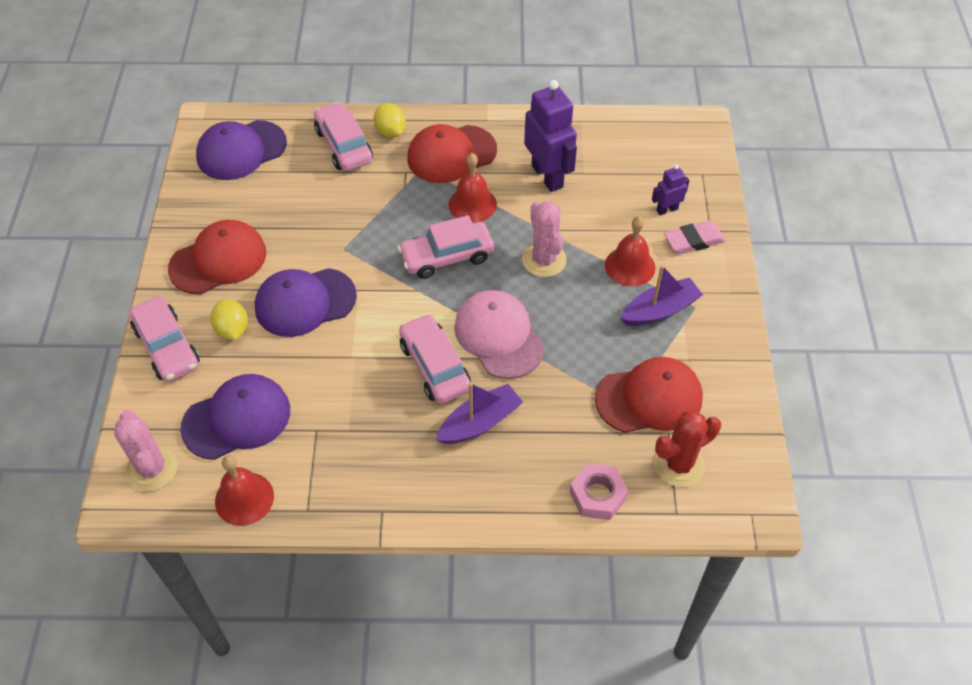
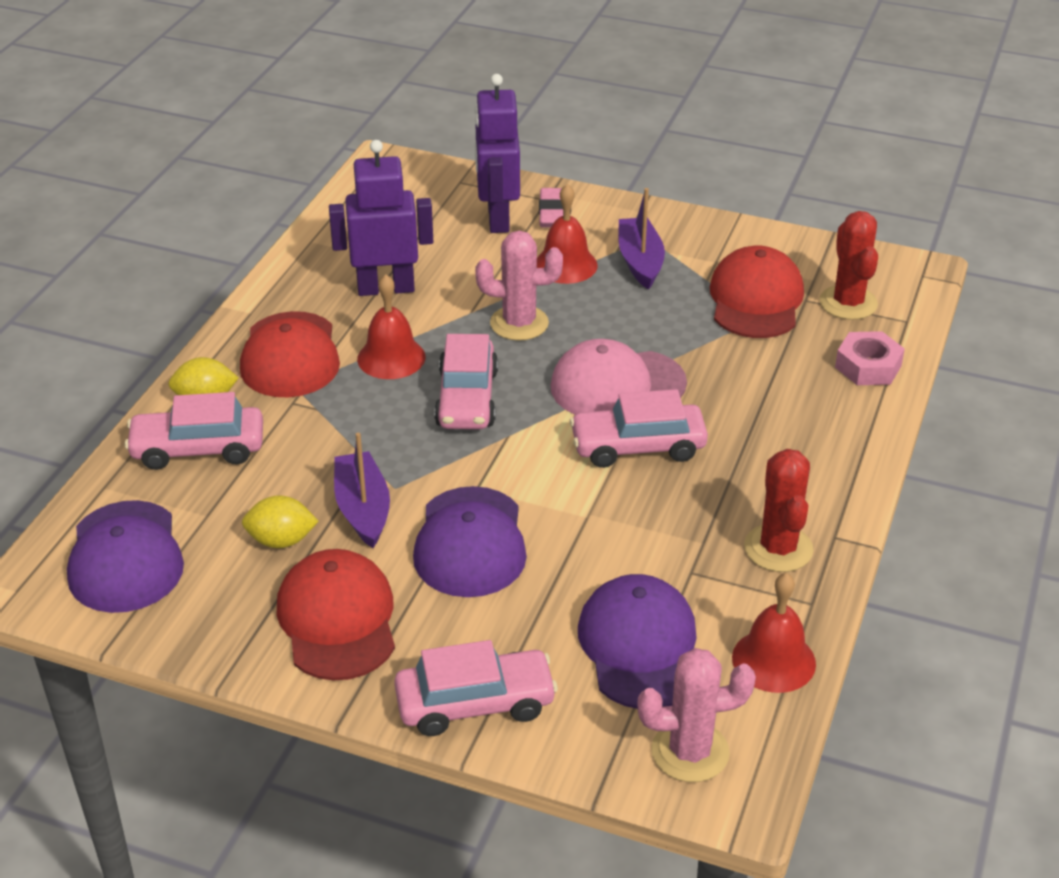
camera: 70 degrees left, 15 degrees down
(232, 329) = (479, 625): yellow lemon -> yellow lemon (281, 540)
(356, 477) = (778, 548): none -> red cactus
(480, 422) = (737, 429): purple boat -> purple boat (363, 509)
(667, 209) = (497, 218): purple robot -> purple robot, size x2.00

